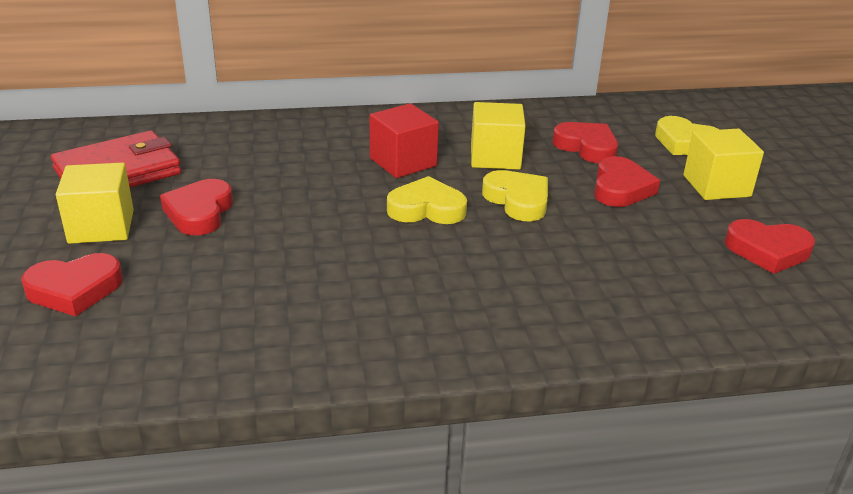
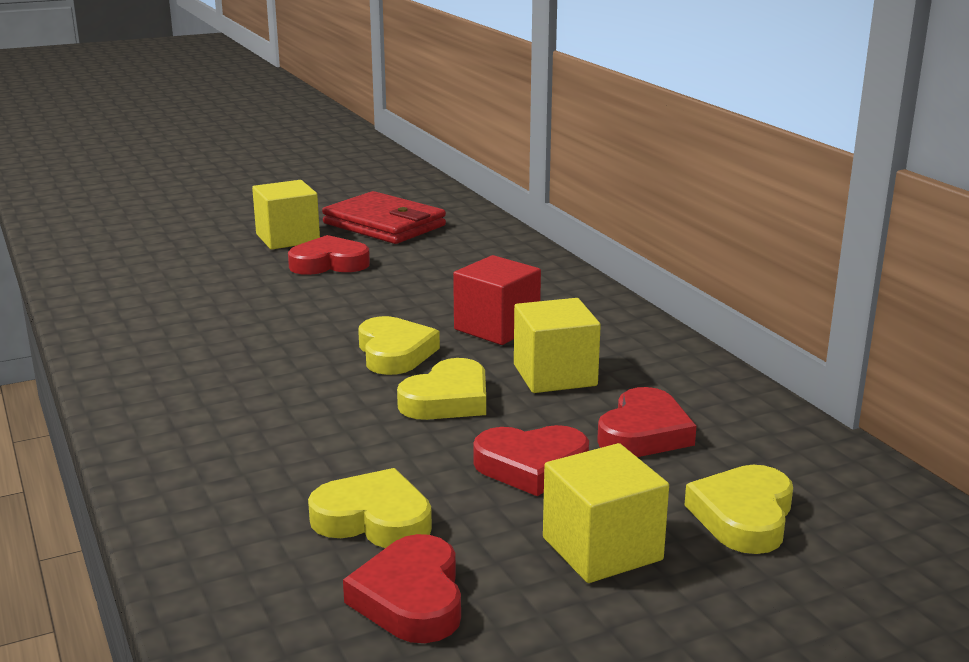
camera: 75 degrees right, 10 degrees down
(74, 289) = (191, 250): red heart -> none
(679, 251) = (374, 519): none -> yellow heart

